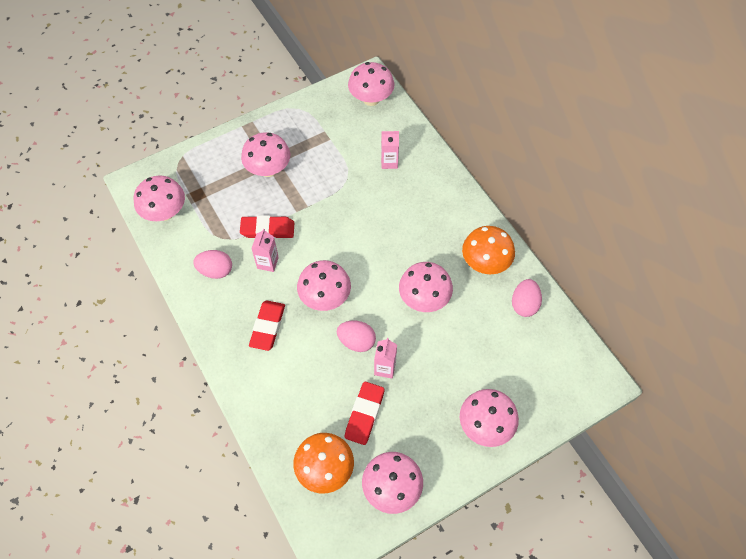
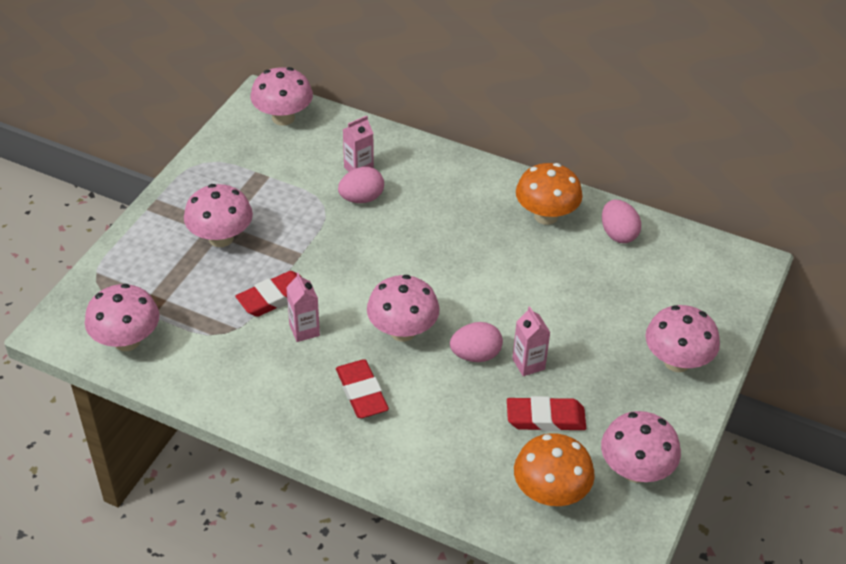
camera: 35 degrees left, 15 degrees down
(216, 271) = (247, 368): pink egg -> pink egg (361, 198)
(364, 414) = (545, 418): red eraser -> red eraser turned 75 degrees counterclockwise
(424, 299) = (512, 279): pink mushroom -> none

